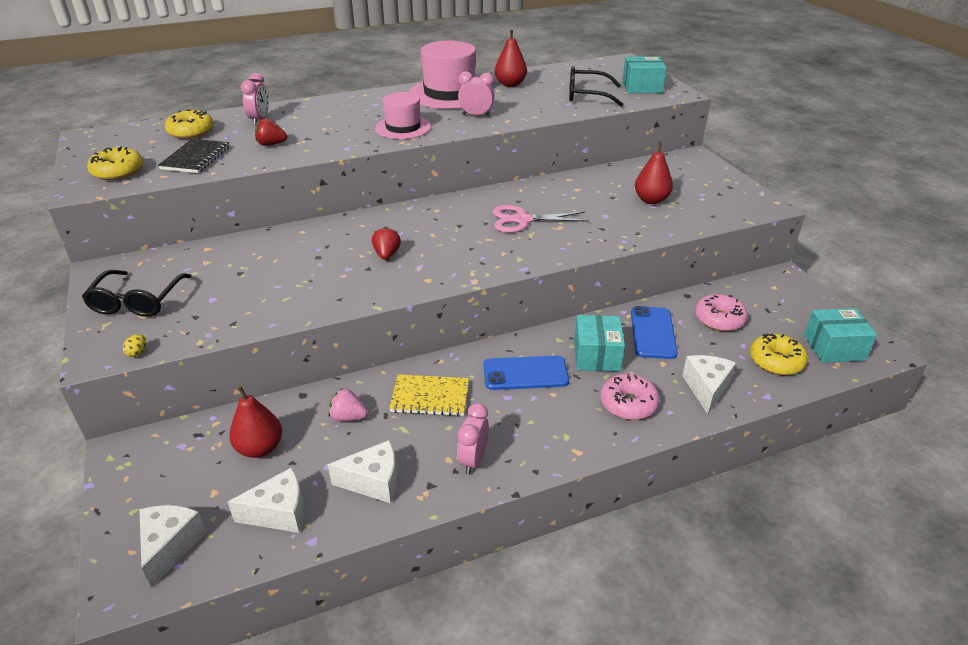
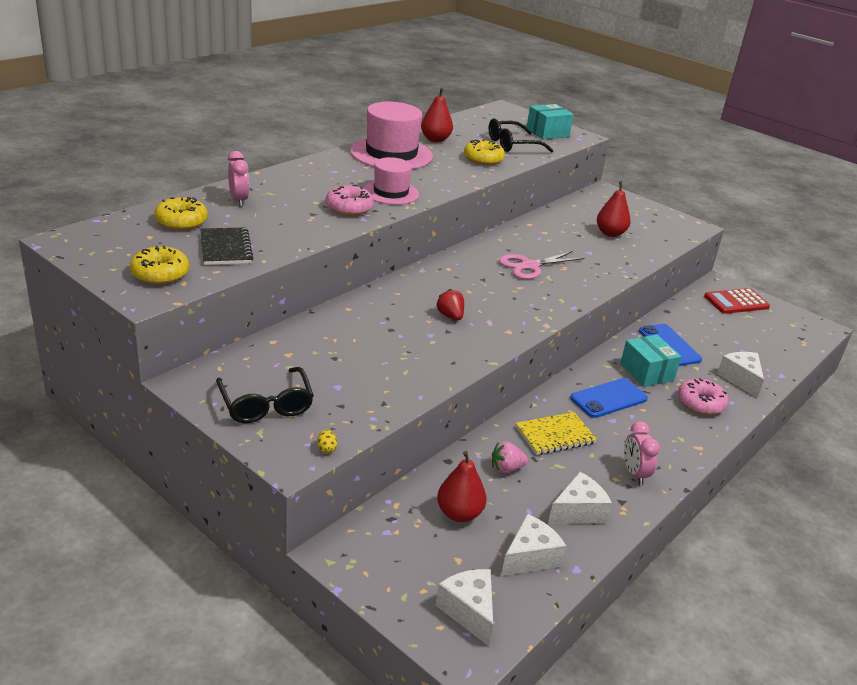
camera: 30 degrees left, 5 degrees down
(271, 144) = (285, 224): red strawberry -> none
(476, 115) = (441, 173): pink clock -> none
(719, 319) = (704, 325): pink donut -> pink donut (349, 208)
(776, 361) = (766, 349): yellow donut -> yellow donut (483, 159)
(787, 301) = (736, 302): none -> red calculator
(834, 348) = (792, 331): turquoise box -> none

